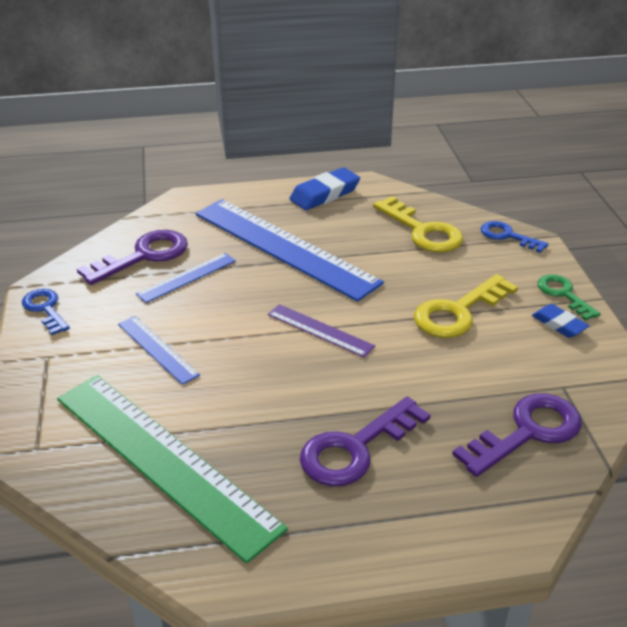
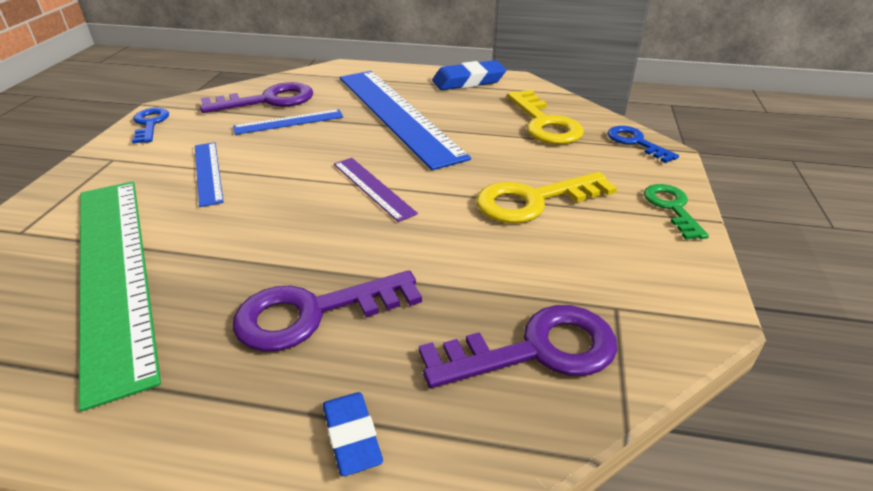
camera: 20 degrees right, 0 degrees up
(559, 324) = (649, 237): blue eraser -> blue eraser (352, 436)

